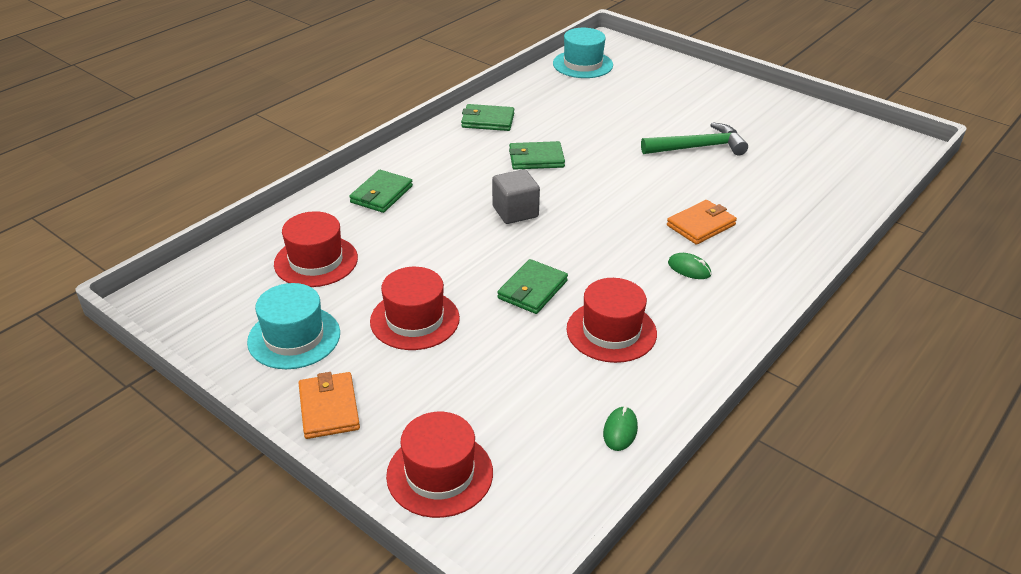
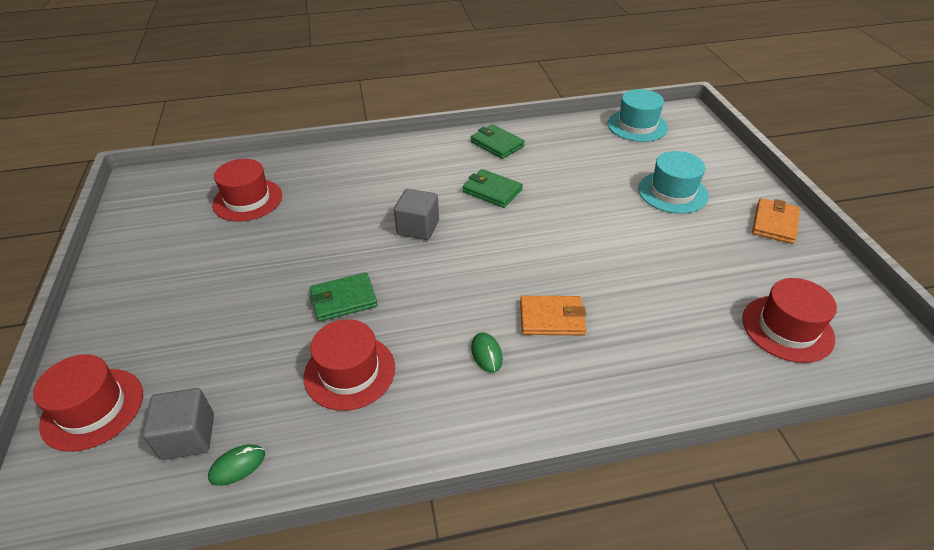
camera: 40 degrees right, 5 degrees up
(294, 337) = (164, 248): turquoise hat -> turquoise hat (672, 192)
(329, 408) = (111, 312): orange wallet -> orange wallet (774, 223)
(381, 194) = (349, 170): green wallet -> none
(415, 320) = (241, 277): red hat -> red hat (787, 328)
(553, 439) = (188, 436): none -> grey cube
(698, 147) = (647, 243): green hammer -> none

